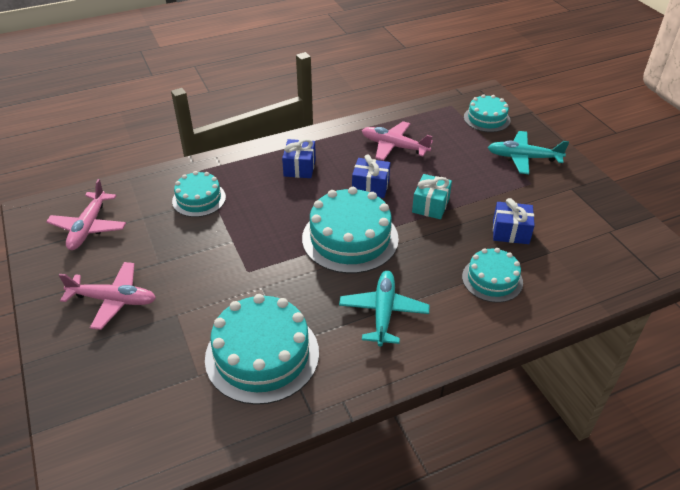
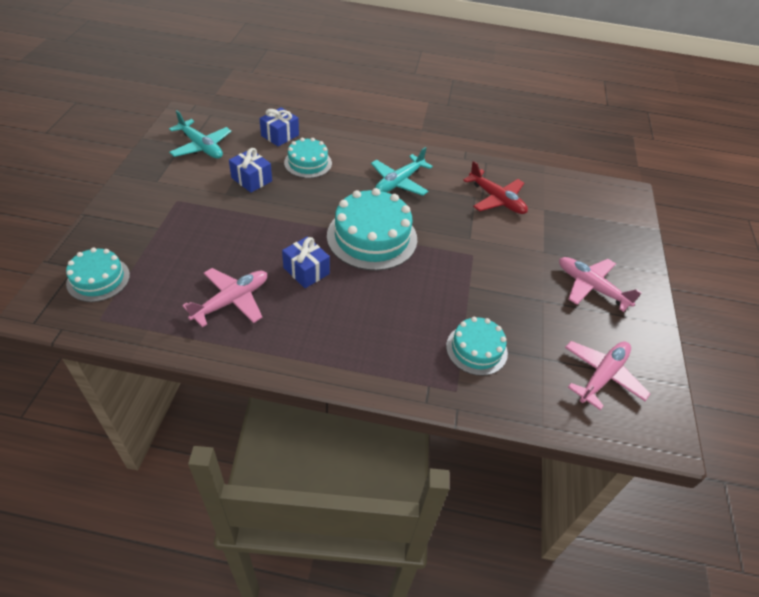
camera: 150 degrees left, 5 degrees up
(262, 355) = (496, 199): turquoise cake -> red plane
(299, 167) = (349, 331): blue gift -> blue gift (280, 135)
(394, 146) = (231, 301): pink plane -> pink plane turned 105 degrees counterclockwise
(430, 205) = (279, 227): turquoise gift -> none
(523, 158) = (143, 222): turquoise plane -> turquoise plane (201, 147)

